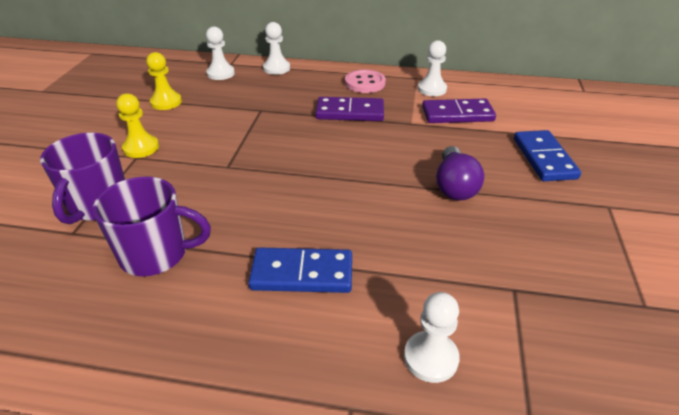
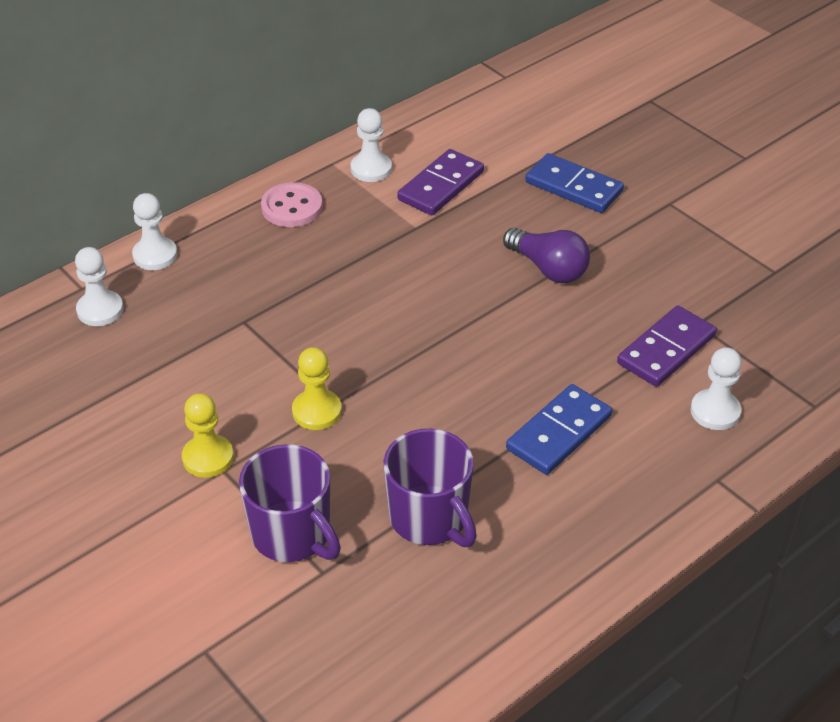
camera: 50 degrees left, 5 degrees up
(156, 254) = (430, 519): purple mug -> purple mug turned 105 degrees clockwise
(166, 102) = (116, 392): yellow pawn -> yellow pawn (317, 411)
(350, 112) = (340, 256): purple domino -> purple domino (666, 349)

